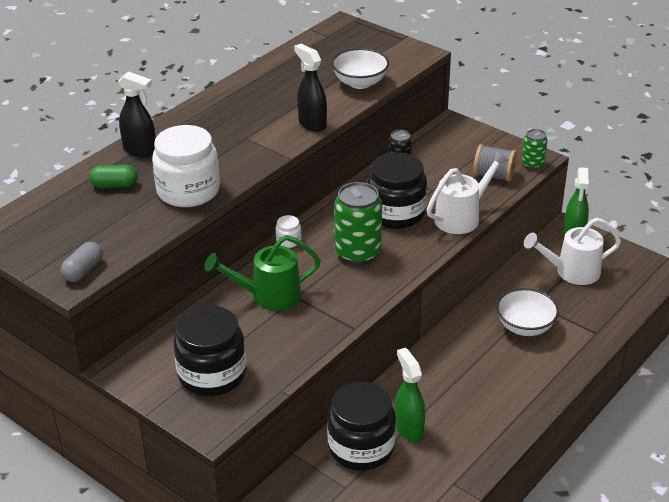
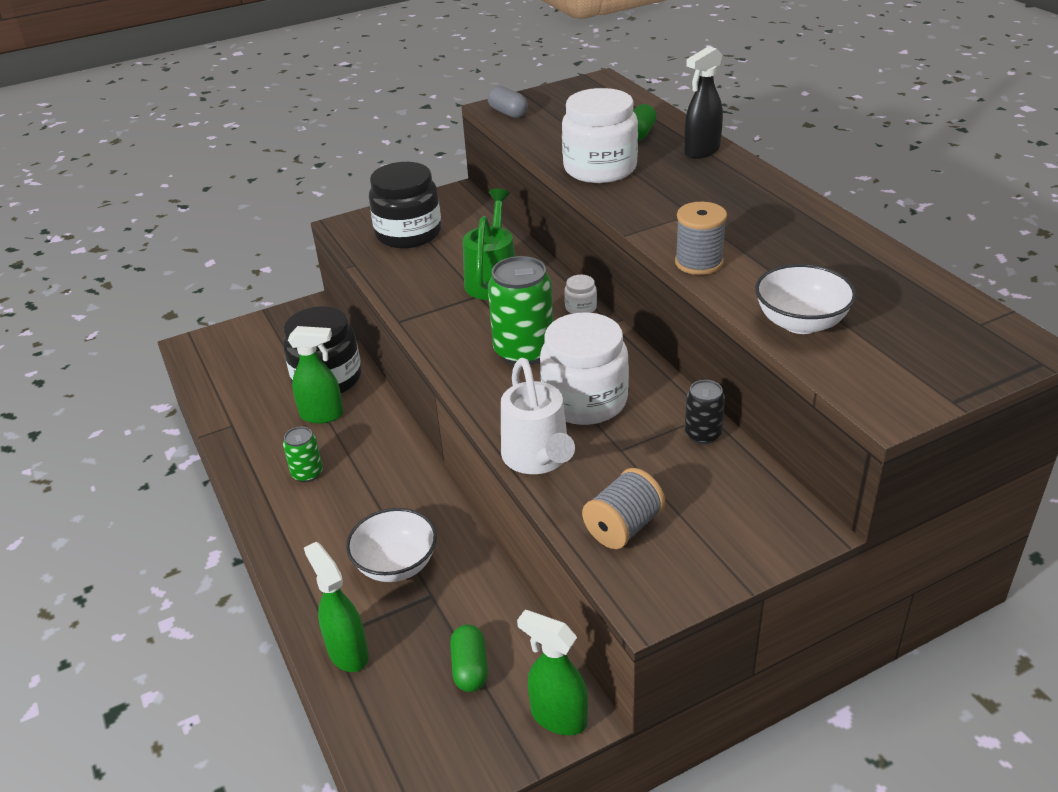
camera: 115 degrees right, 0 degrees up
(312, 124) = (699, 262): black spray bottle -> grey spool
(396, 213) = (585, 401): black jar -> white jar
(532, 164) = (633, 589): green can -> green can (307, 473)
(571, 272) = (470, 668): white watering can -> green capsule
(600, 321) = (347, 652): none -> green spray bottle

